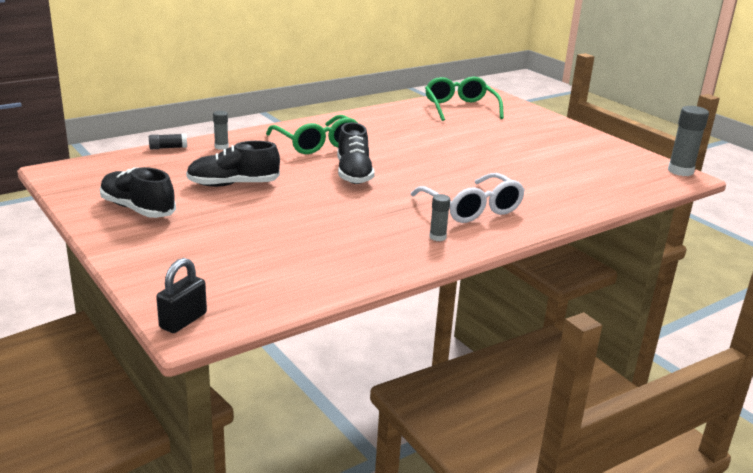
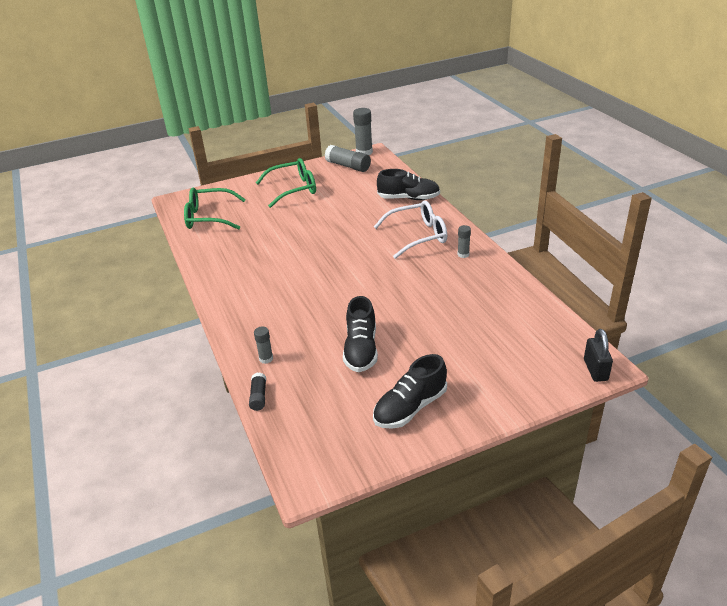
camera: 75 degrees left, 10 degrees up
(183, 321) = (595, 370): black padlock -> black padlock turned 45 degrees clockwise
(316, 143) = (273, 299): green glasses -> green glasses (292, 189)
(353, 173) = (347, 283): black shoe -> black shoe (408, 198)
(630, 163) = (348, 166): none -> grey glue stick

